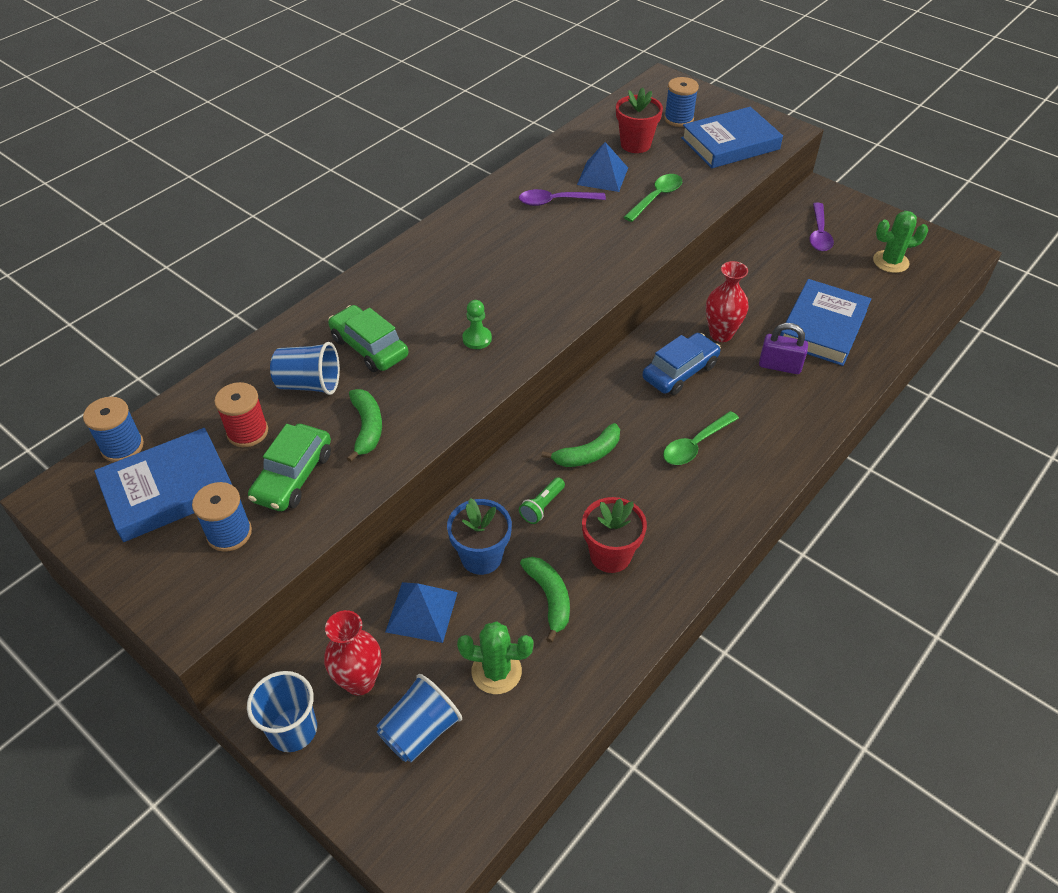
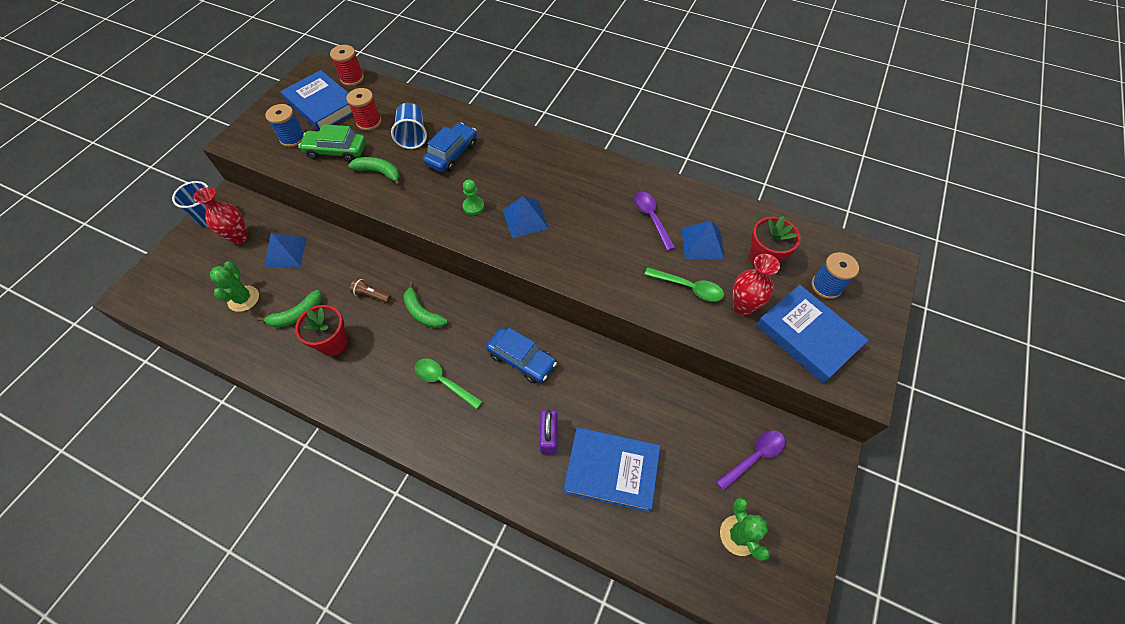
camera: 75 degrees right, 10 degrees up
(122, 446) = (352, 78): blue spool -> red spool
(367, 428) = (379, 172): green banana -> green banana turned 135 degrees counterclockwise
(369, 347) = (452, 154): green car -> blue car
(420, 731) = (206, 272): blue cup -> none
(481, 557) = (327, 271): blue flower pot -> none
(517, 296) = (525, 219): none -> blue pyramid
(542, 506) = (371, 295): green flashlight -> brown flashlight
(721, 334) = (575, 384): red vase -> red vase (743, 306)
(819, 234) = (754, 457): purple spoon -> purple spoon turned 150 degrees clockwise

